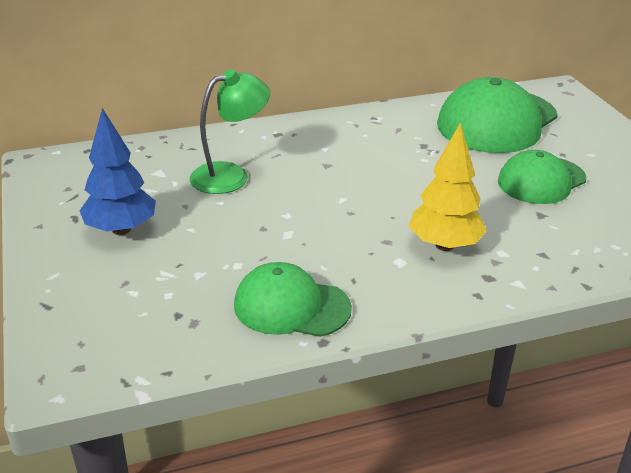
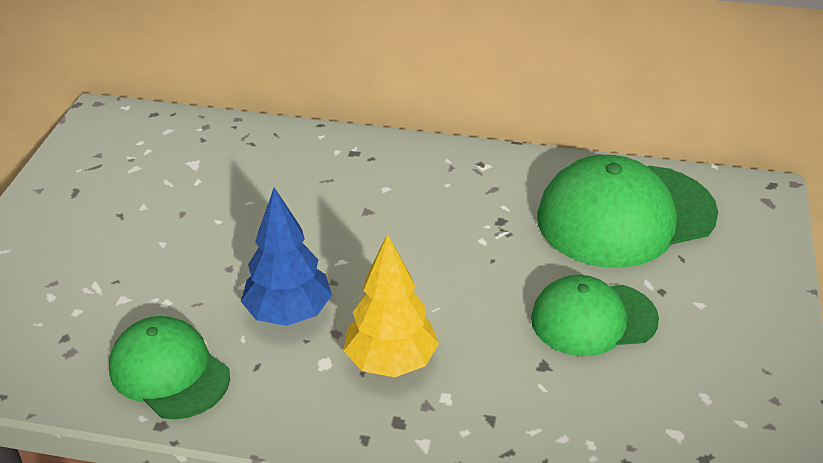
camera: 30 degrees right, 5 degrees up
(121, 229) = (101, 221): blue tree -> blue tree (288, 314)
(231, 175) = (257, 191): green lamp -> none

